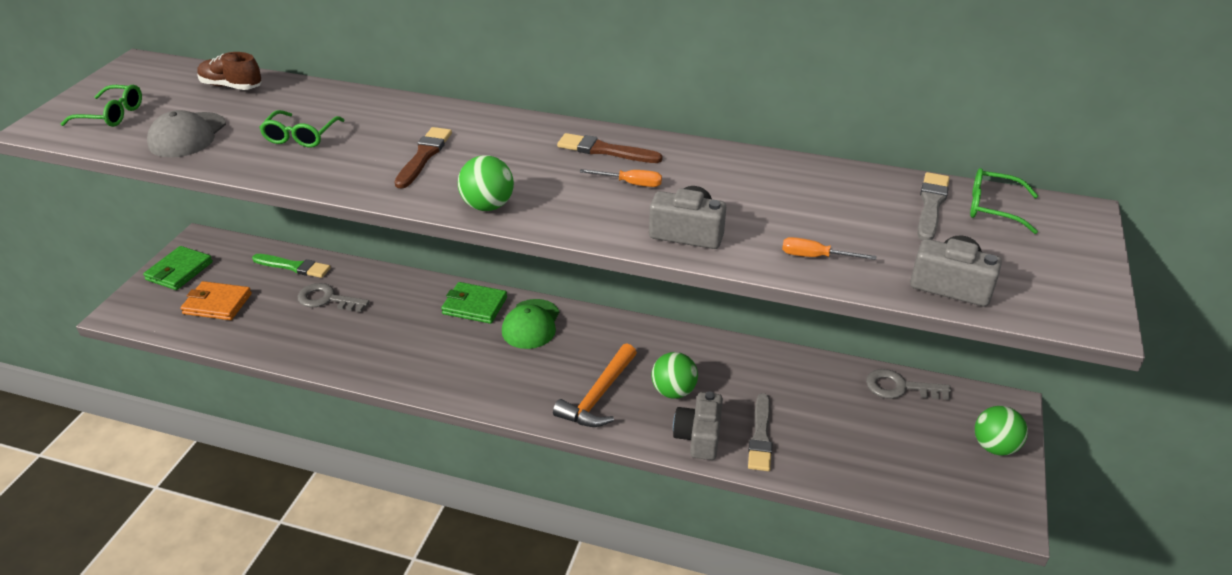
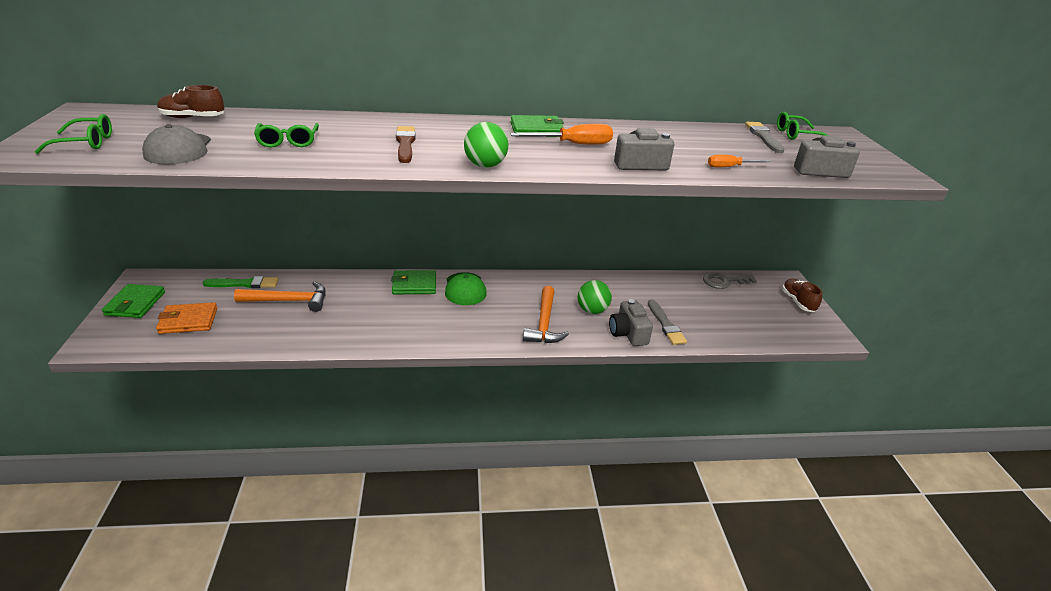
camera: 25 degrees left, 5 degrees down
(327, 299) = (289, 301): grey key -> orange hammer
(605, 150) = (536, 130): brown brush -> green wallet
(631, 183) = (573, 144): orange screwdriver -> orange screwdriver, size x1.65
(994, 447) = (798, 302): green ball -> brown shoe

